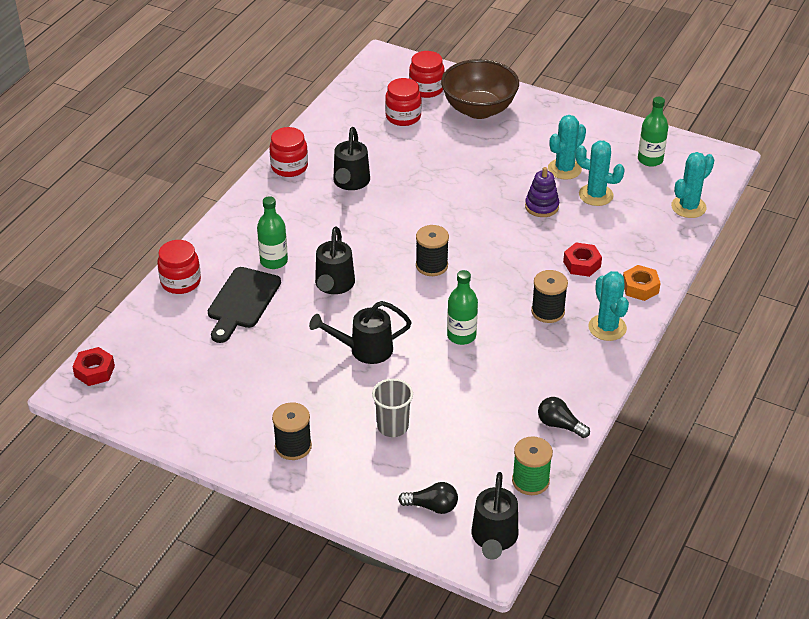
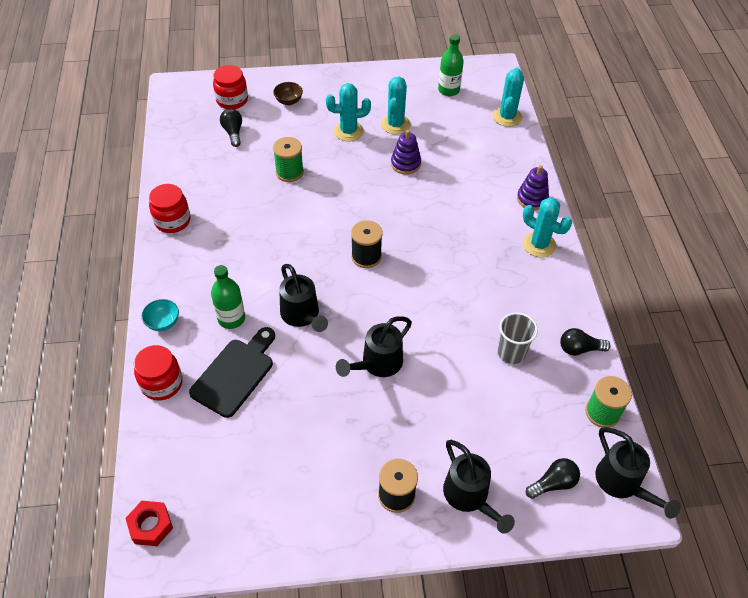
camera: 35 degrees left, 10 degrees up
(217, 240) = (163, 323): none -> turquoise bowl
(242, 302) = (235, 374): black cutting board -> black cutting board turned 135 degrees counterclockwise
(350, 182) = (238, 211): black watering can -> black watering can (469, 497)
(392, 426) = (460, 425): grey cup -> grey cup (511, 353)
(403, 117) = (233, 132): red jar -> black light bulb
(425, 169) = (289, 172): none -> green spool
(461, 336) = (442, 309): green bottle -> none
(479, 109) = (288, 101): brown bowl -> brown bowl, size x0.42
(548, 311) = (486, 253): black spool -> none
(582, 264) = (475, 199): red nut -> none
(596, 195) = (436, 136): turquoise cactus -> turquoise cactus (348, 131)
(640, 287) = (532, 199): orange nut -> purple stacking toy

